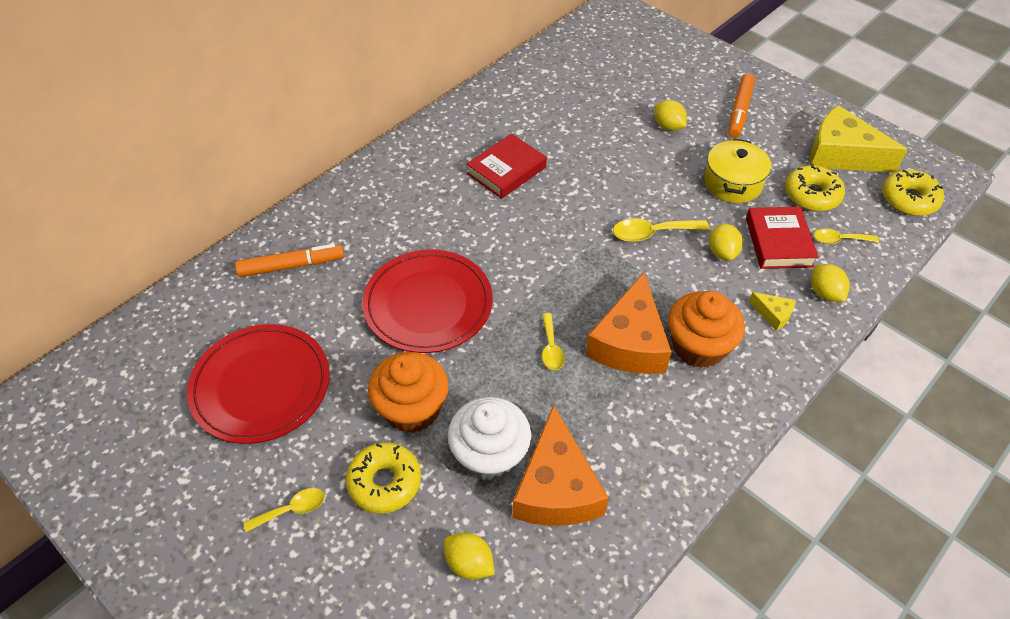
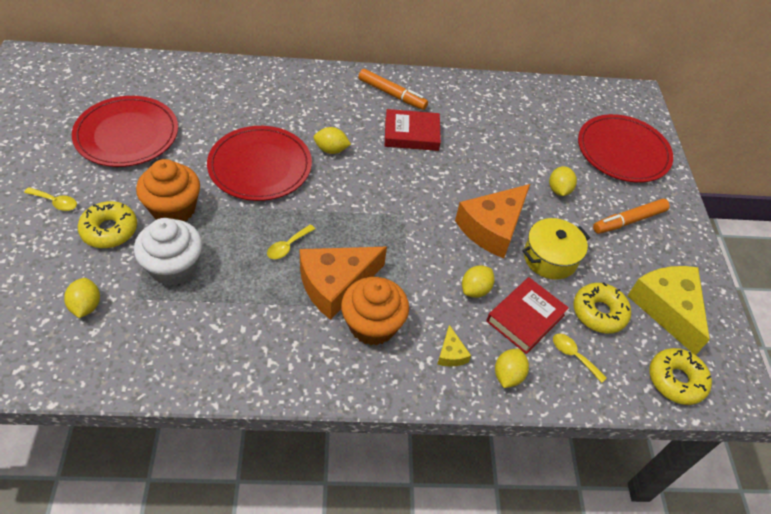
camera: 40 degrees right, 0 degrees up
(291, 265) = (224, 90): orange marker -> orange marker (392, 94)
(464, 238) = (331, 150): none -> yellow lemon
(556, 487) = (180, 315): orange cheese -> orange cheese (492, 228)
(652, 233) = (446, 240): yellow spoon -> none
(666, 61) = (623, 151): none -> red plate

